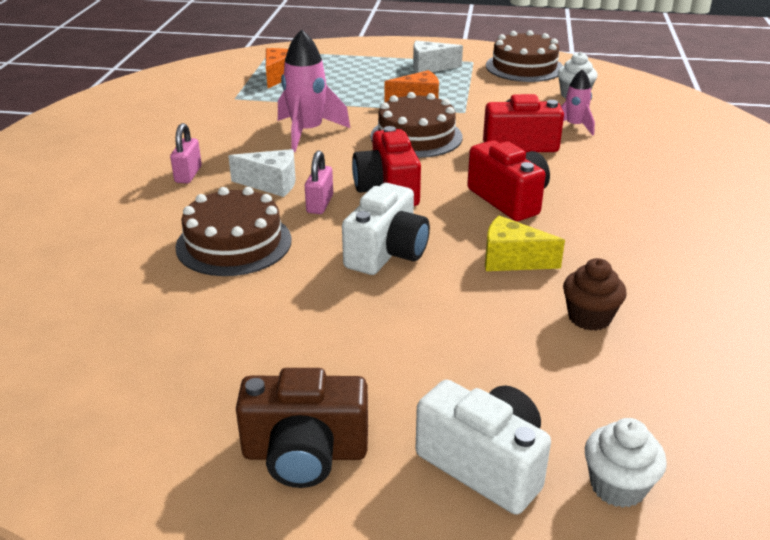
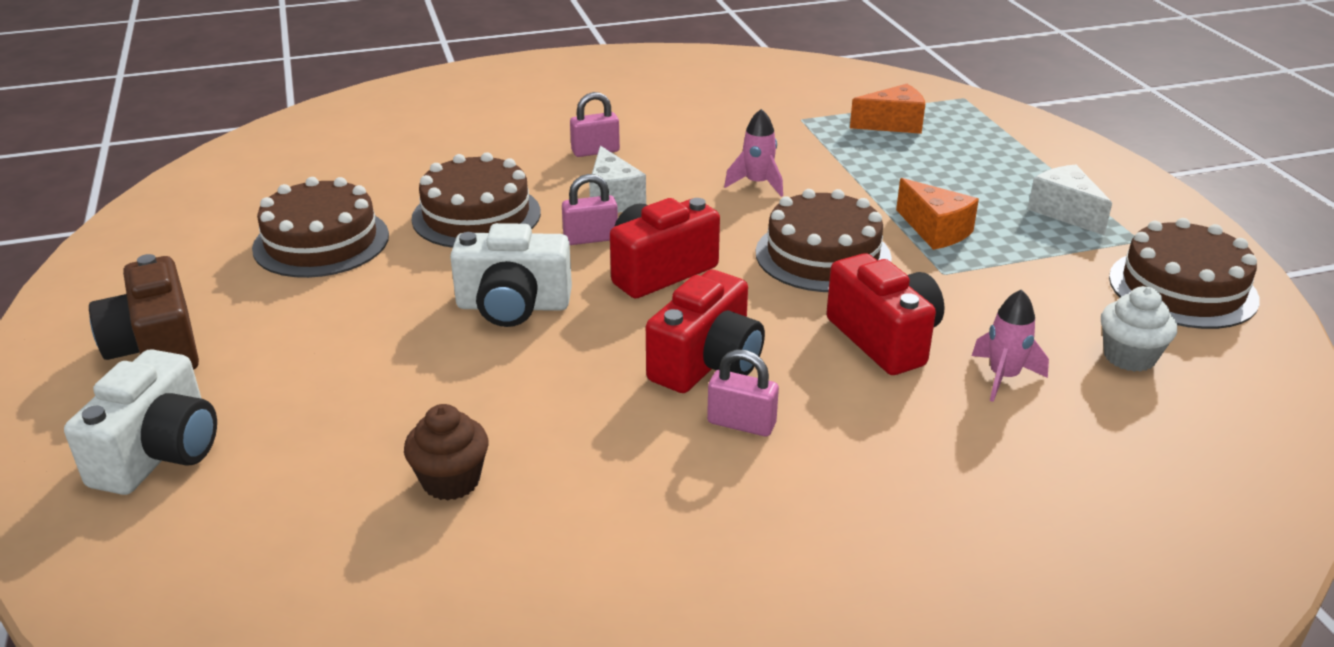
camera: 65 degrees right, 0 degrees up
(196, 328) = (321, 242): none -> brown cake
(307, 132) = (757, 184): pink rocket -> pink rocket, size x0.58
(512, 260) = (551, 396): yellow cheese -> none
(577, 204) = (741, 423): none -> pink padlock
(617, 486) = (140, 550): white cupcake -> none

